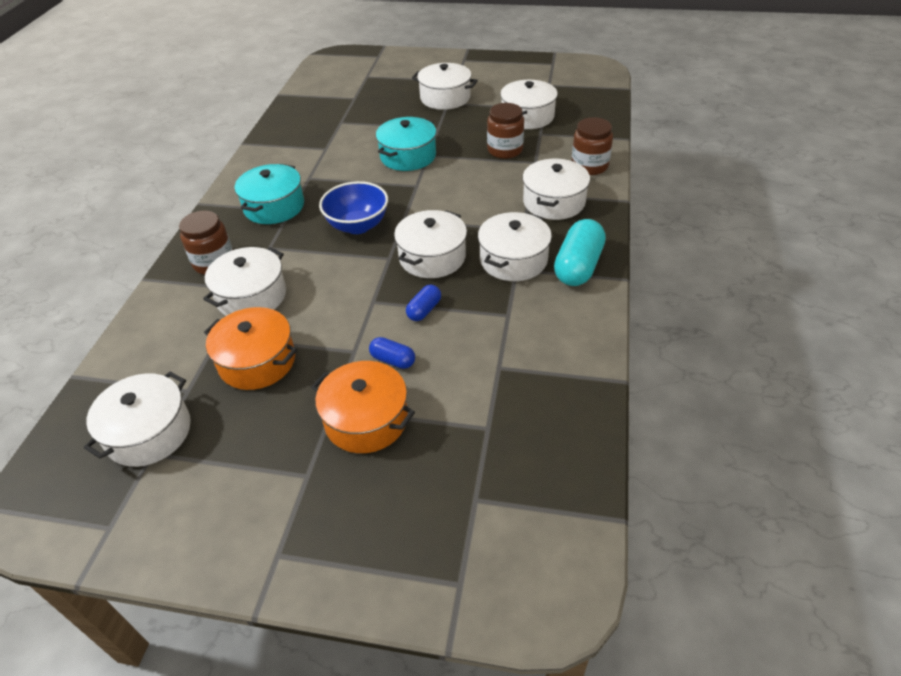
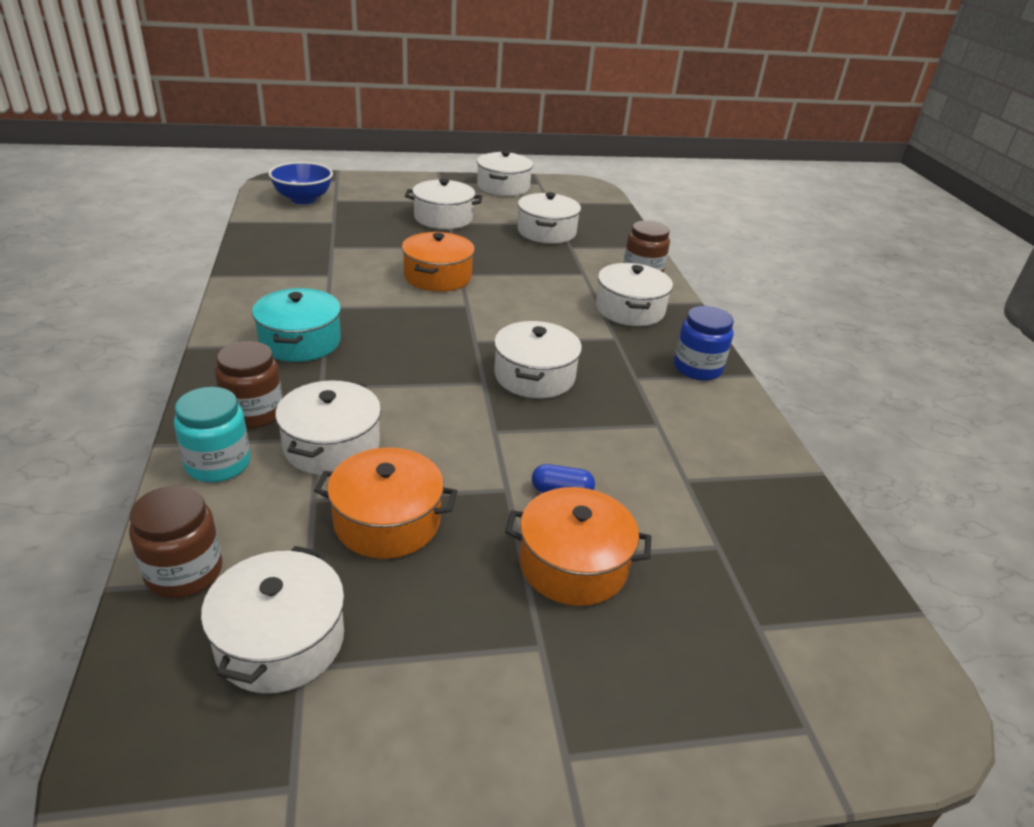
camera: 25 degrees left, 10 degrees down
(173, 299) = (218, 464): none -> turquoise jar
(358, 226) = (423, 352): blue bowl -> blue bowl (303, 199)
(408, 156) = (437, 277): turquoise pot -> orange pot
(424, 310) = (562, 432): blue capsule -> none
(505, 150) = (544, 264): brown jar -> brown jar (184, 572)
(513, 260) = (626, 369): white pot -> white pot (503, 187)
(578, 266) = (697, 368): turquoise capsule -> blue jar

